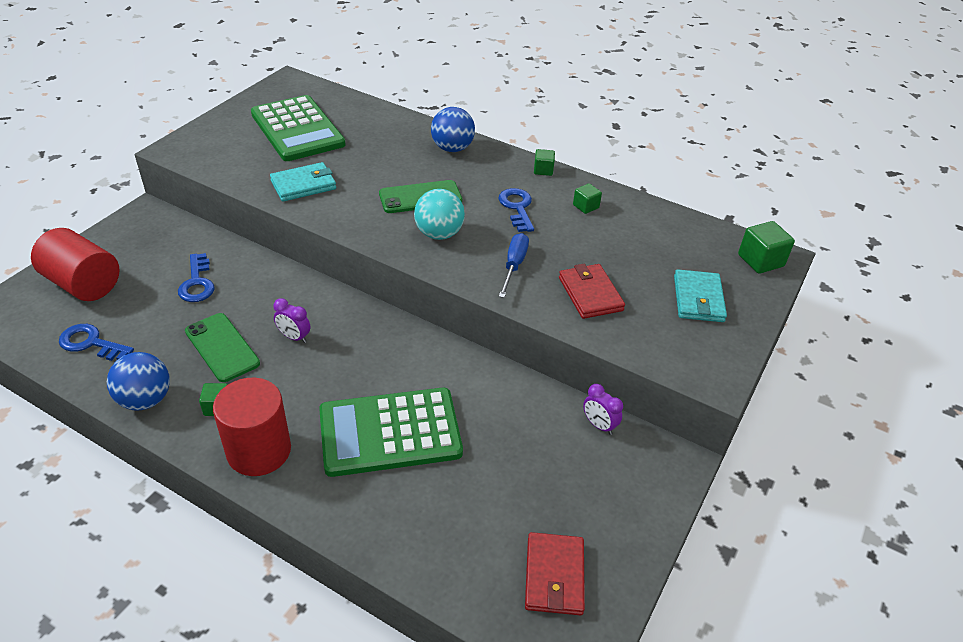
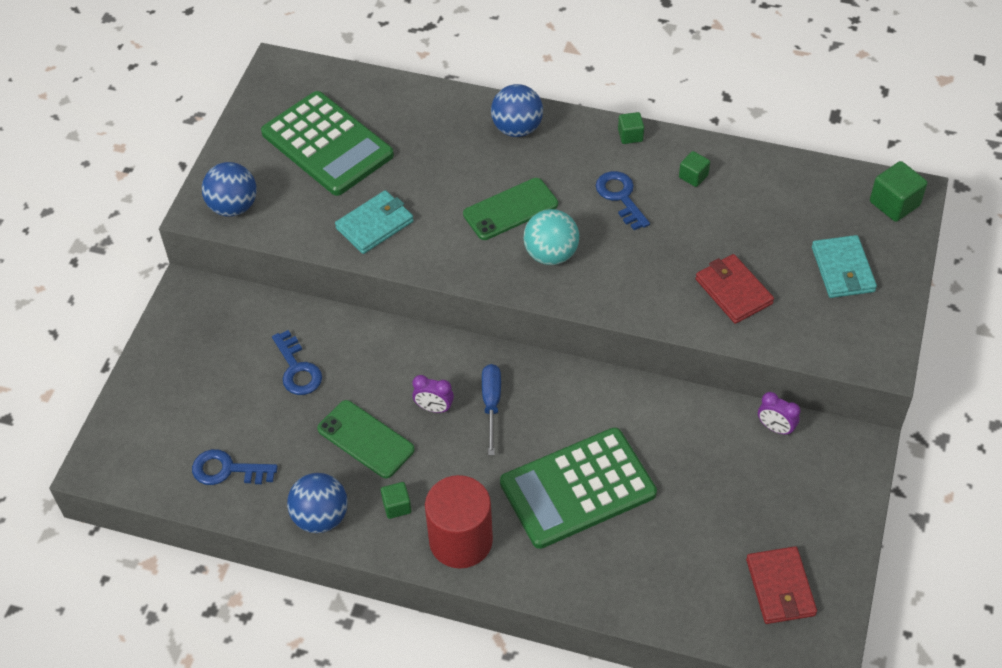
camera: 10 degrees left, 10 degrees up
(83, 284) = (175, 402): red cylinder -> none
(200, 152) = (233, 207): none -> blue ball
(514, 265) = (644, 275): blue screwdriver -> blue screwdriver (491, 404)

